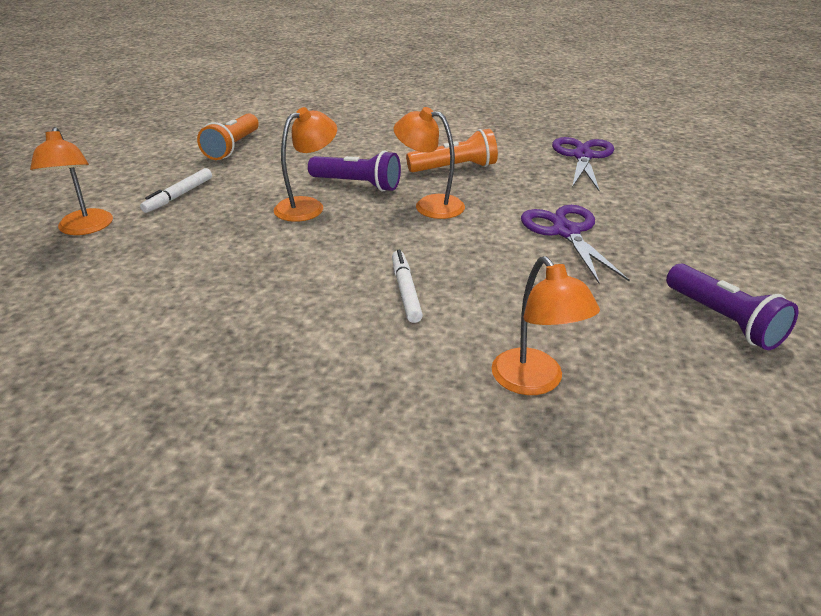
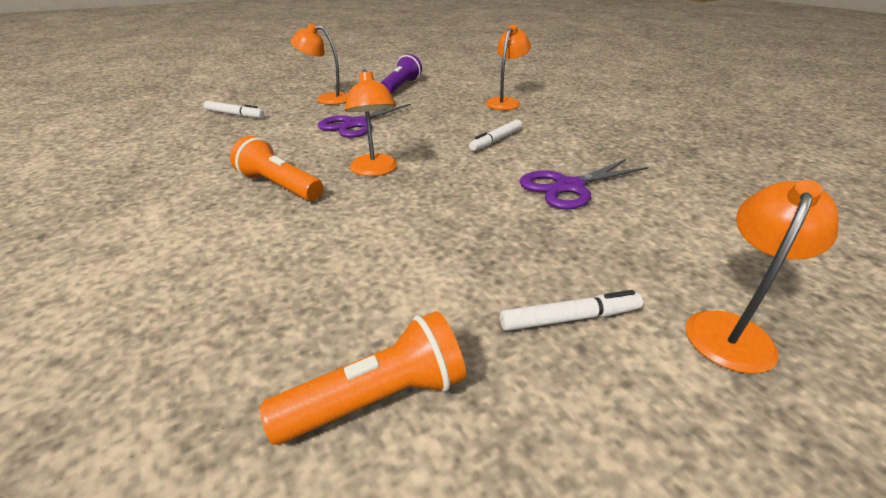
camera: 130 degrees left, 0 degrees up
(308, 206) = (456, 218): orange lamp -> orange lamp (326, 99)
(357, 184) = (376, 216): purple flashlight -> none
(582, 156) = (198, 147): purple scissors -> purple scissors (569, 187)
(674, 183) = (235, 114): none -> white marker

